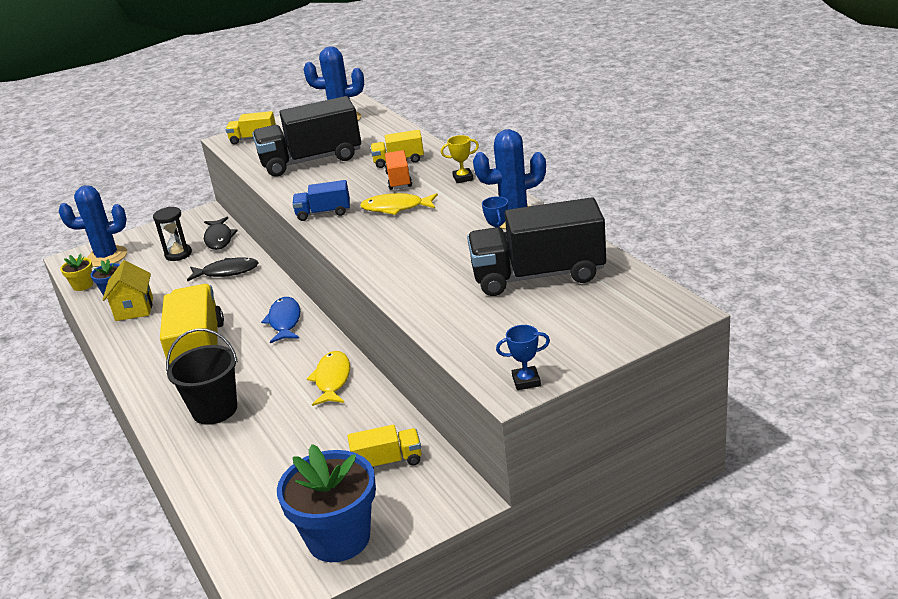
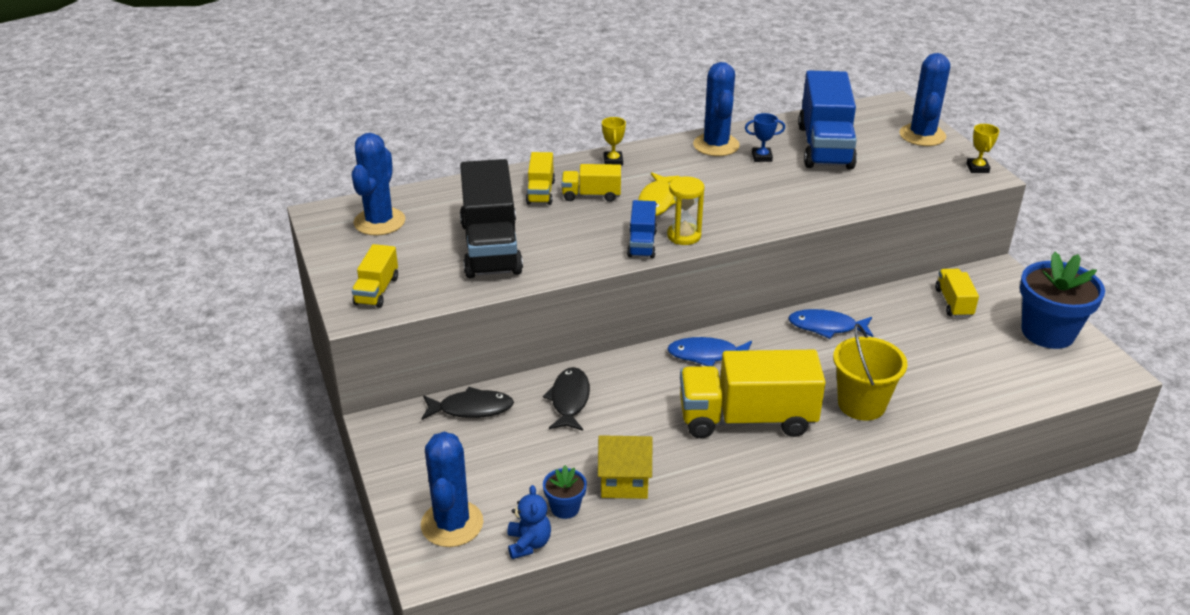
camera: 85 degrees left, 5 degrees up
(83, 285) = (528, 543): yellow flower pot -> blue teddy bear
(178, 254) = (493, 446): black hourglass -> none
(215, 410) = (861, 404): black bucket -> yellow bucket
(332, 379) = (826, 327): yellow fish -> blue fish
(338, 228) = (684, 236): none -> yellow hourglass
(399, 180) = (591, 195): orange truck -> yellow truck
(526, 381) = (977, 168): blue trophy -> yellow trophy
(538, 276) = (825, 147): black truck -> blue truck
(598, 336) = (922, 135): none -> blue cactus

